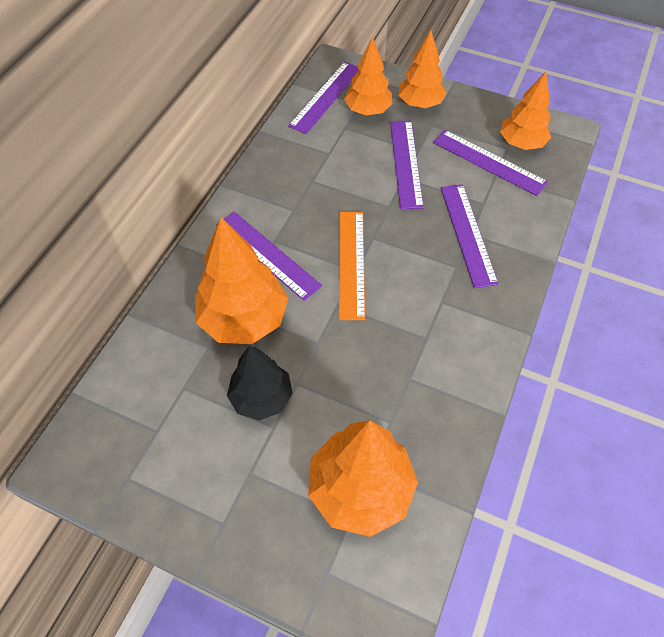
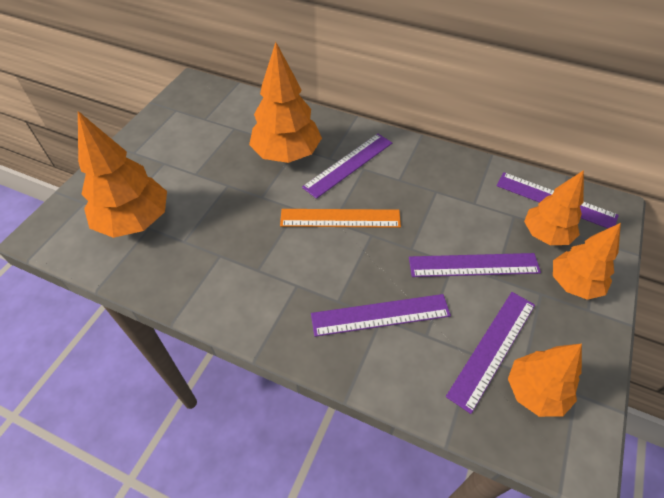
camera: 90 degrees right, 5 degrees down
(261, 398) = (219, 166): black tree -> none

